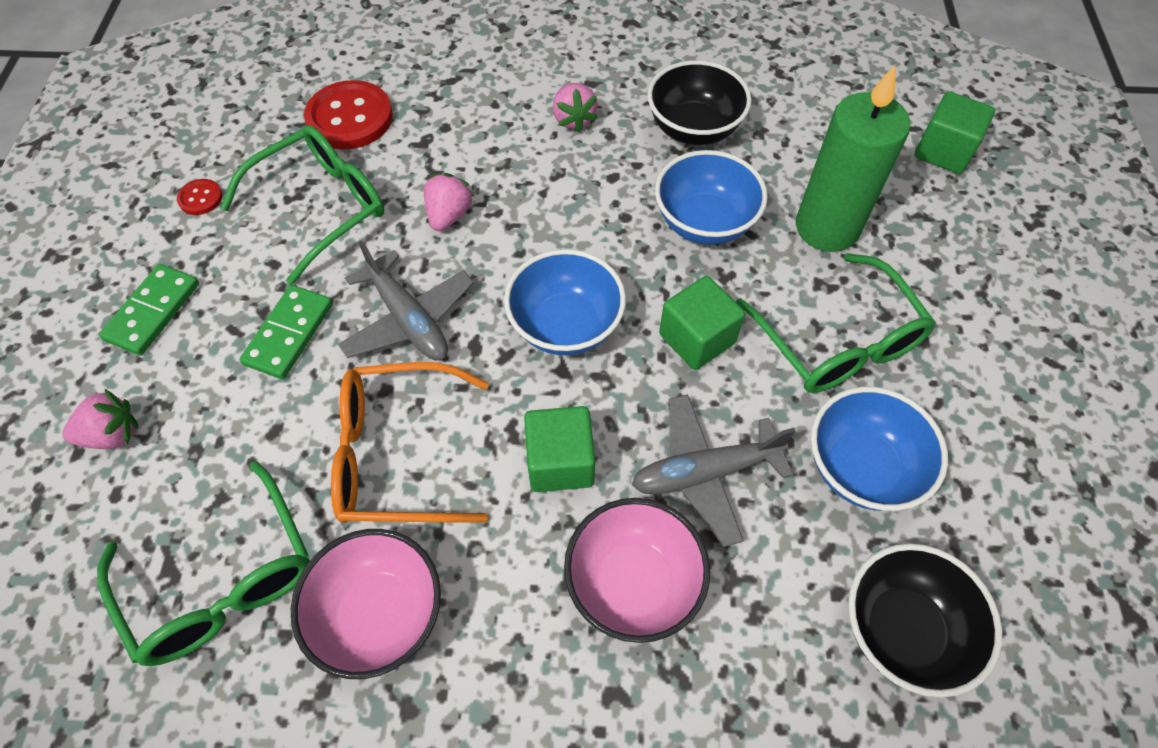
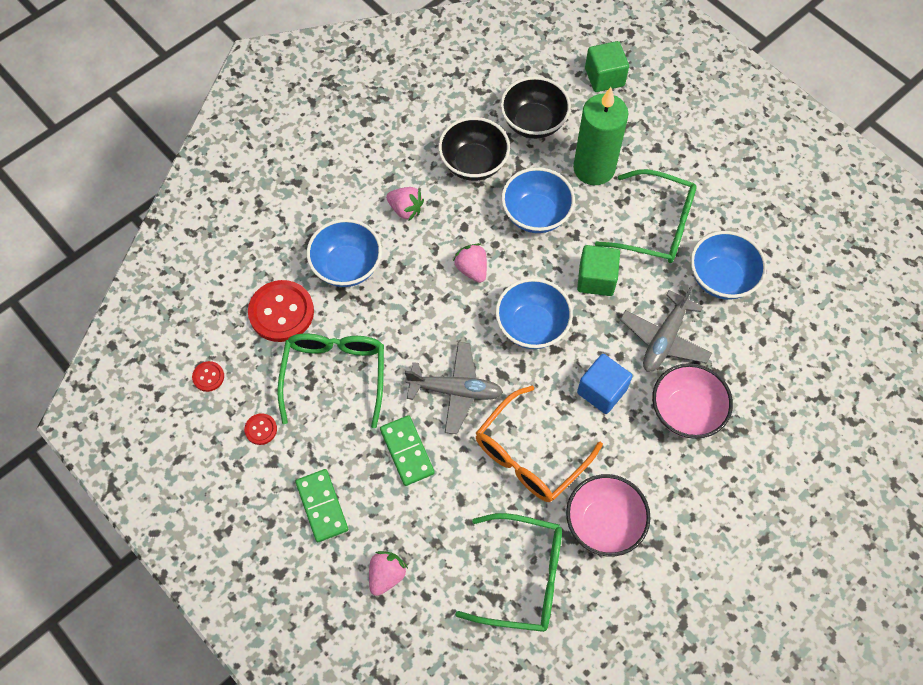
camera: 45 degrees left, 5 degrees up
(223, 120) = (208, 377): none -> red button
(449, 215) = (407, 320): pink strawberry -> pink strawberry (472, 269)
(456, 125) = (347, 266): none -> blue bowl
(560, 462) = (602, 391): green cube -> blue cube
(902, 630) = (798, 333): black bowl -> black bowl (533, 123)

